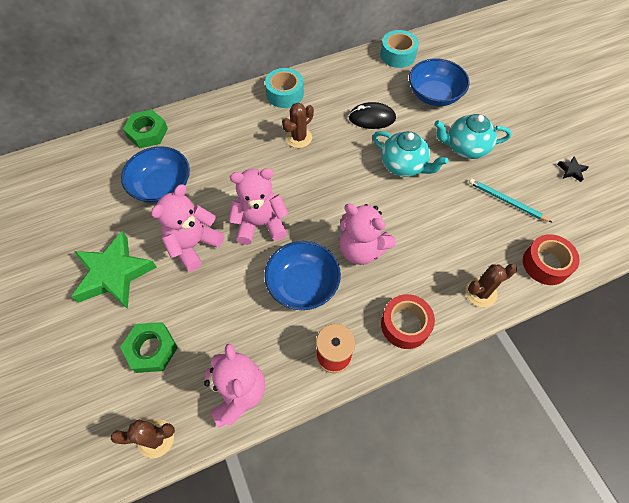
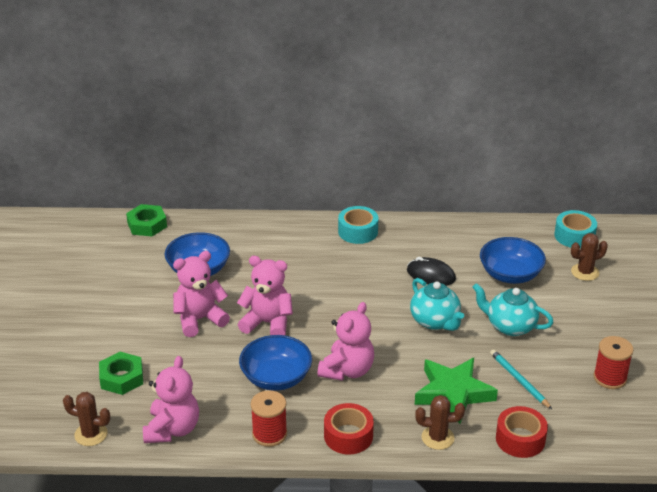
camera: 25 degrees right, 25 degrees down
(114, 274) = (121, 318): green star -> green star (453, 393)
(147, 133) = (210, 226): green nut -> green nut (147, 225)
(299, 138) = (347, 270): brown cactus -> brown cactus (585, 272)
(361, 249) = (347, 370): pink teddy bear -> pink teddy bear turned 120 degrees counterclockwise
(398, 55) = (497, 231): turquoise tape -> turquoise tape (574, 236)
(571, 170) = (610, 378): black star -> red spool

